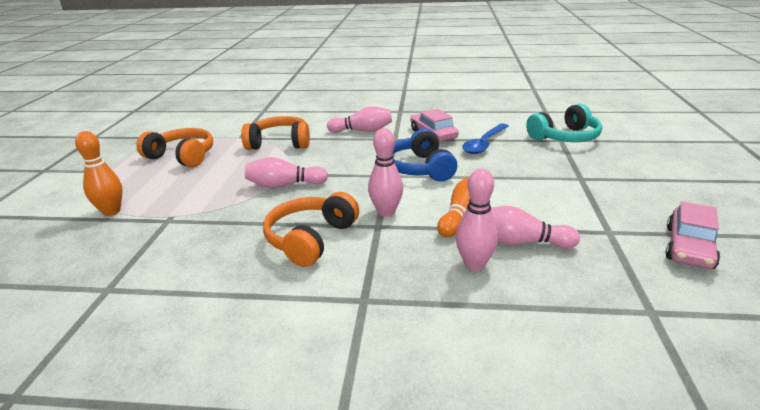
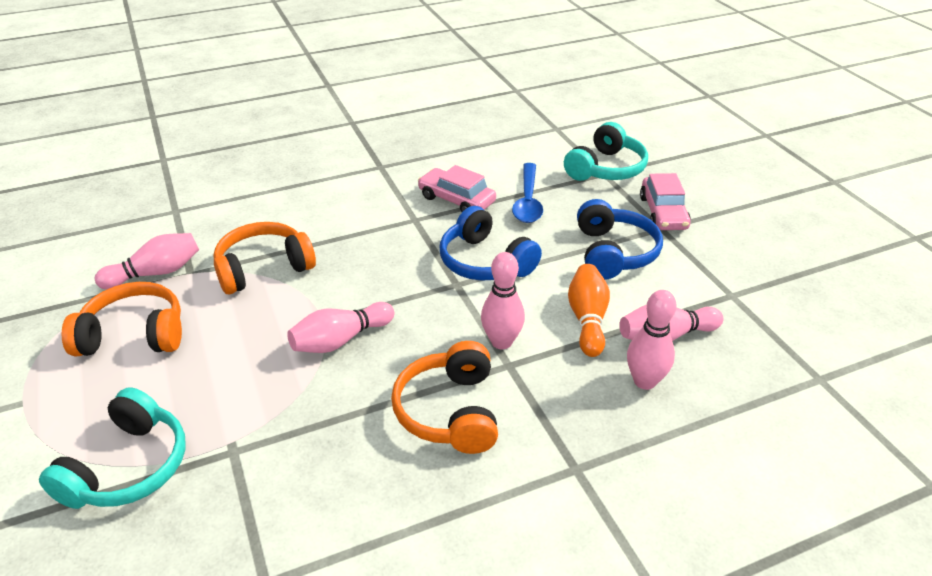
camera: 30 degrees left, 10 degrees up
(111, 211) = (128, 467): orange bowling pin -> turquoise headphones
(362, 131) = (361, 216): pink bowling pin -> pink bowling pin (156, 273)
(524, 184) = (613, 253): none -> blue headphones
(689, 247) = (804, 292): pink car -> pink car (663, 213)

